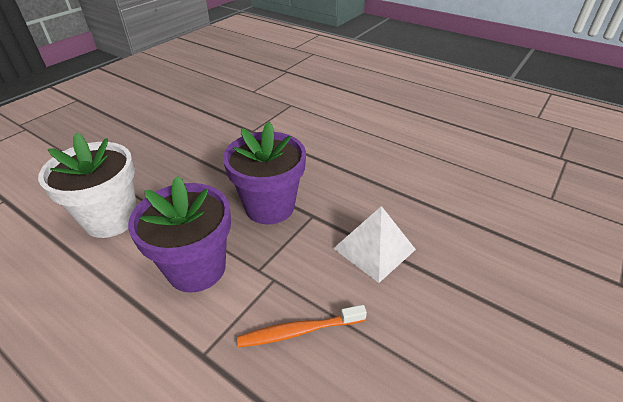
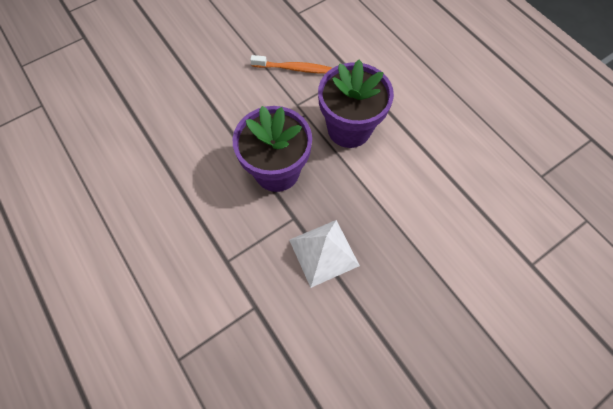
camera: 160 degrees left, 25 degrees up
(111, 219) = (419, 201): white flower pot -> none
(374, 248) = (215, 105): white pyramid -> white pyramid (323, 252)

